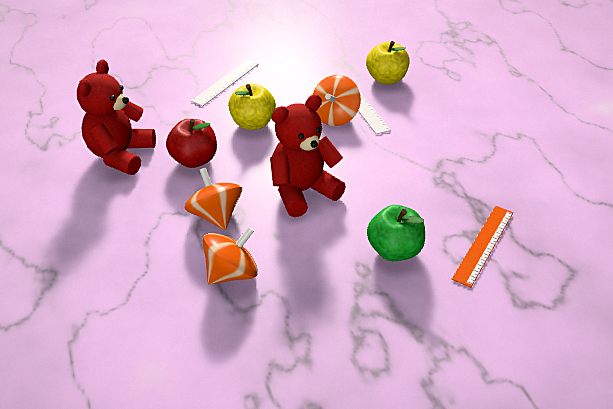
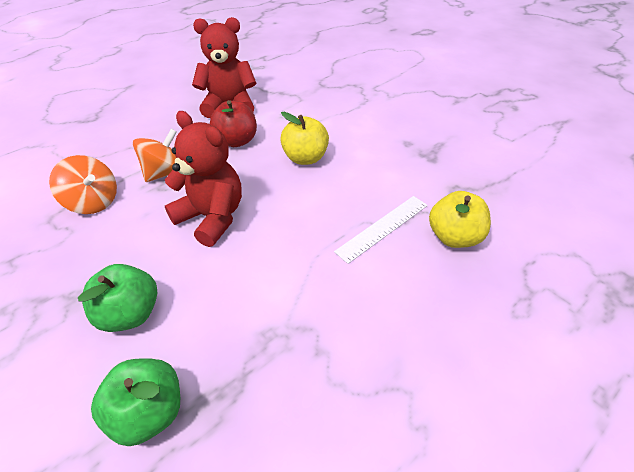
camera: 70 degrees right, 5 degrees up
(226, 82) = (360, 125): white ruler -> none
(335, 117) = (348, 210): orange spinning top -> none
(483, 244) = (149, 411): orange ruler -> green apple

